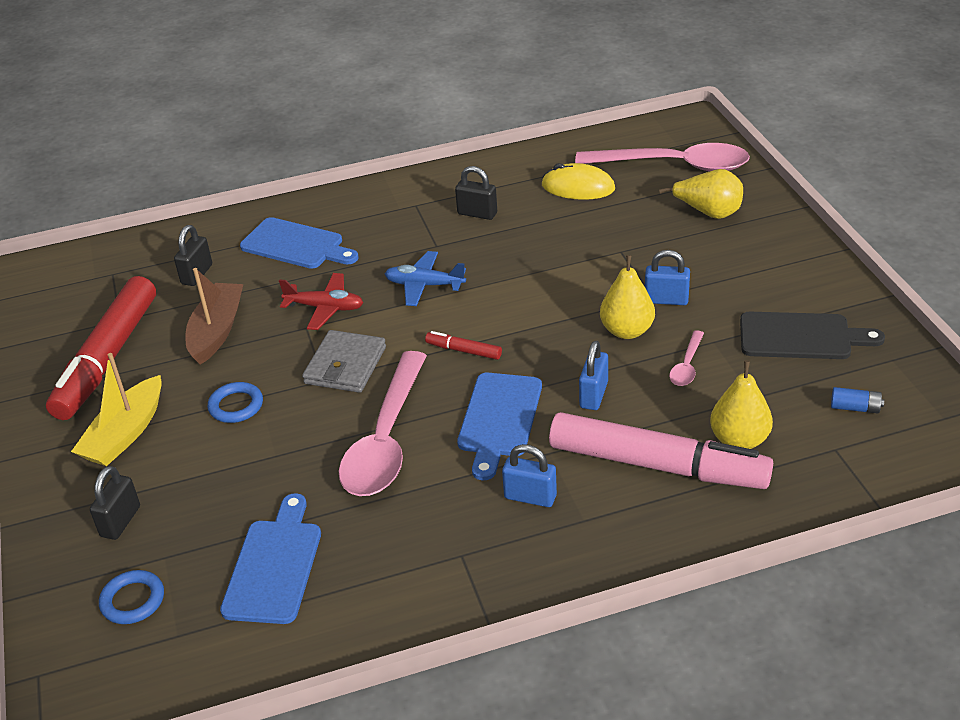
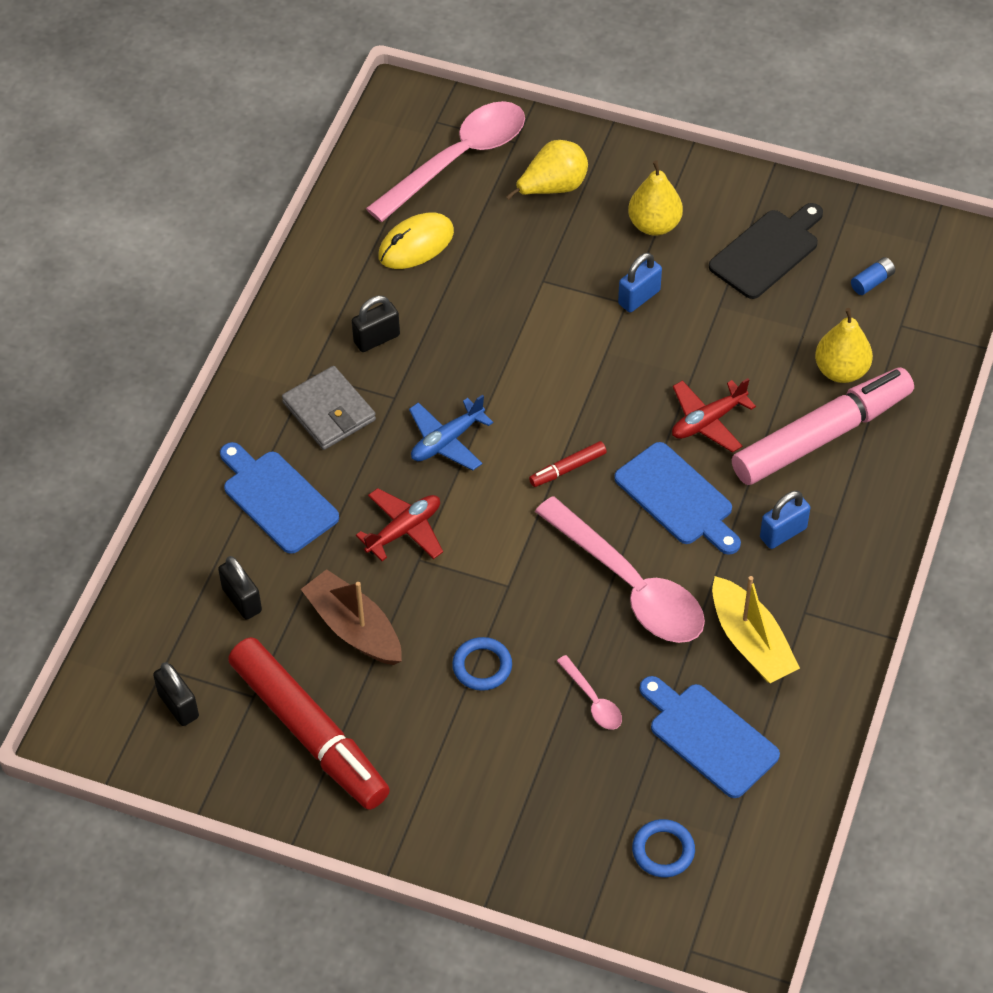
camera: 55 degrees left, 15 degrees up
(120, 521) = (558, 819): black padlock -> black padlock (178, 705)
(125, 434) = (441, 766): yellow boat -> yellow boat (751, 642)
(296, 245) = (277, 499): blue cutting board -> blue cutting board turned 105 degrees counterclockwise
(345, 365) = (504, 560): grey wallet -> grey wallet (329, 411)
(593, 395) = (708, 421): blue padlock -> red plane
(627, 331) = (652, 348): yellow pear -> yellow pear (654, 225)
(687, 366) = (731, 342): pink spoon -> pink spoon (593, 700)

